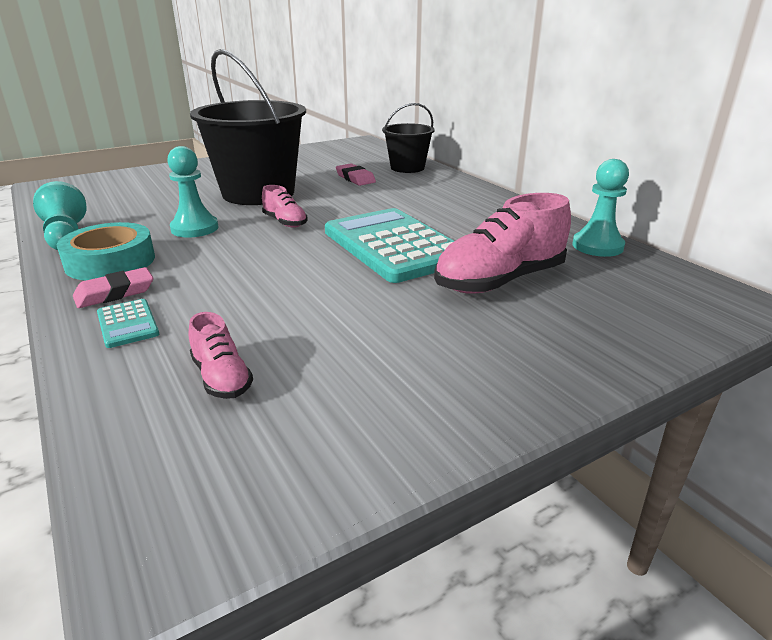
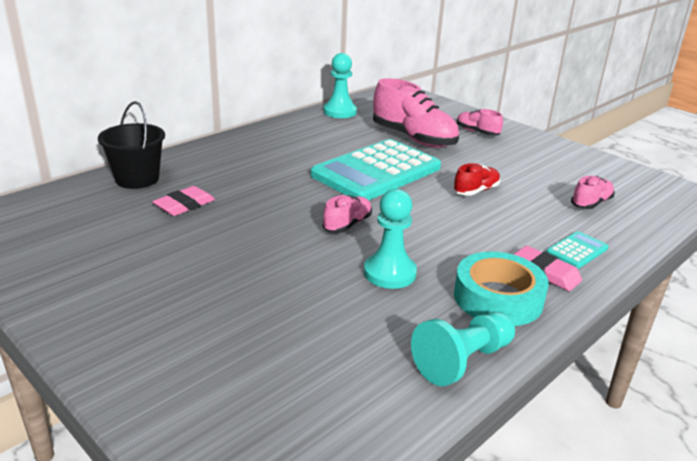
camera: 105 degrees left, 0 degrees up
(258, 193) = (256, 259): black bucket -> none
(316, 293) = (476, 191): none -> red shoe
(534, 340) = (477, 132): none -> pink shoe

